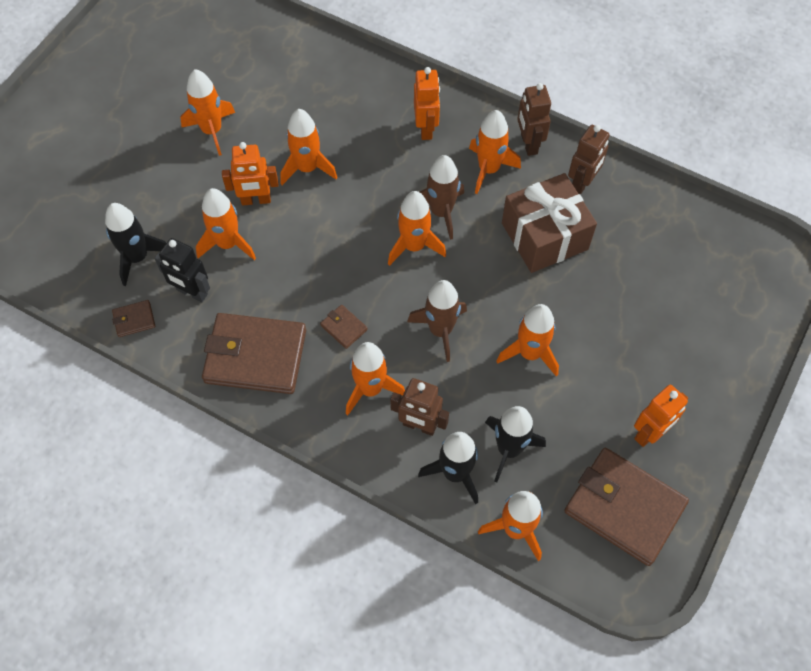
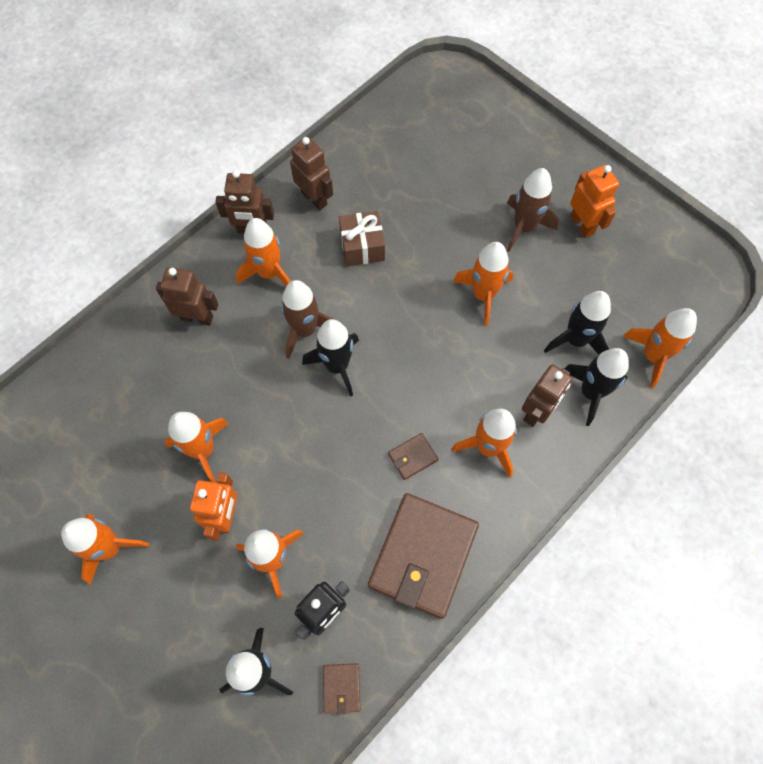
camera: 75 degrees left, 5 degrees up
(414, 246) = (337, 366): orange rocket -> black rocket
(426, 128) = (197, 317): orange robot -> brown robot
(440, 330) = (439, 366): brown rocket -> brown rocket (524, 227)
(544, 236) = (362, 246): brown gift -> brown gift, size x0.61
(624, 507) = (646, 265): brown wallet -> none

